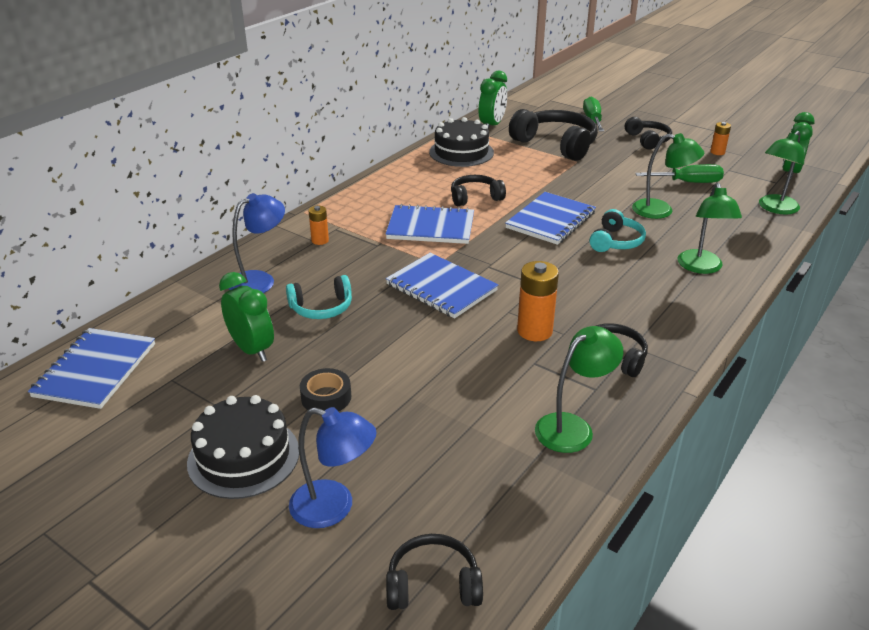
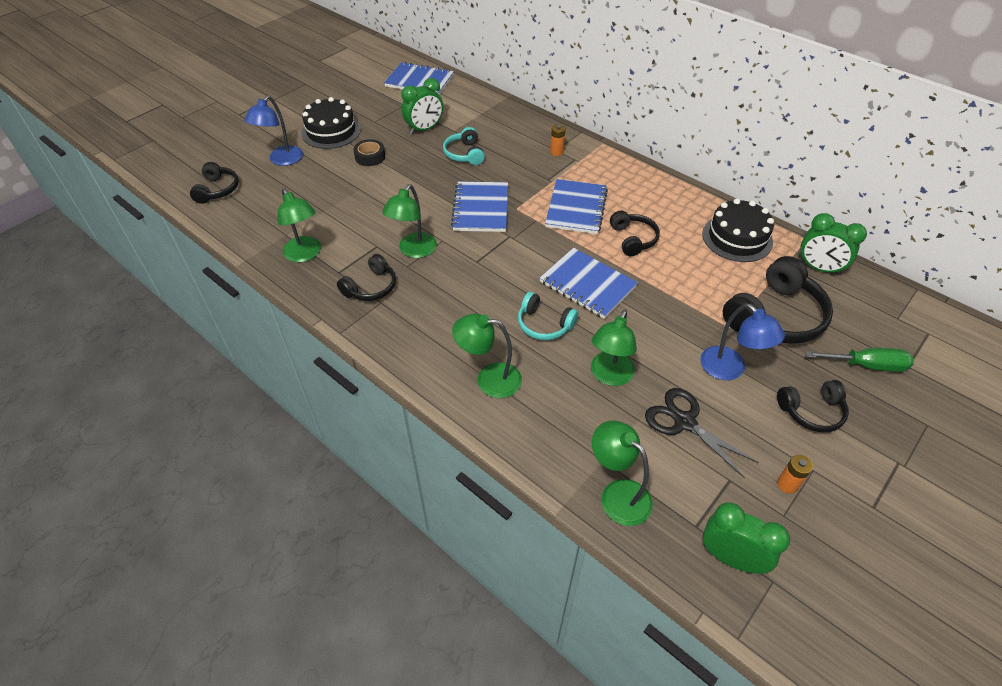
camera: 95 degrees right, 15 degrees up
(260, 280) = (503, 128): blue lamp -> blue lamp (729, 370)
(441, 287) = (481, 208): blue notebook -> blue notebook turned 45 degrees counterclockwise
(534, 331) = (413, 251): orange battery -> green lamp
(688, 182) = (684, 422): green screwdriver -> black scissors

